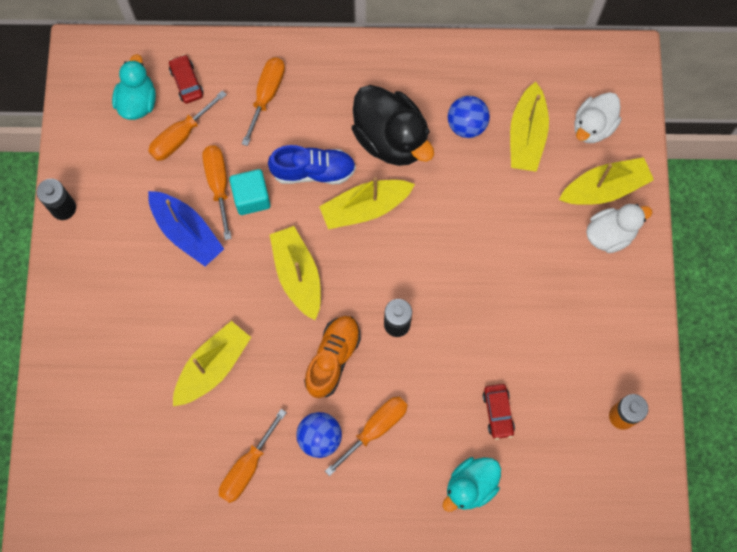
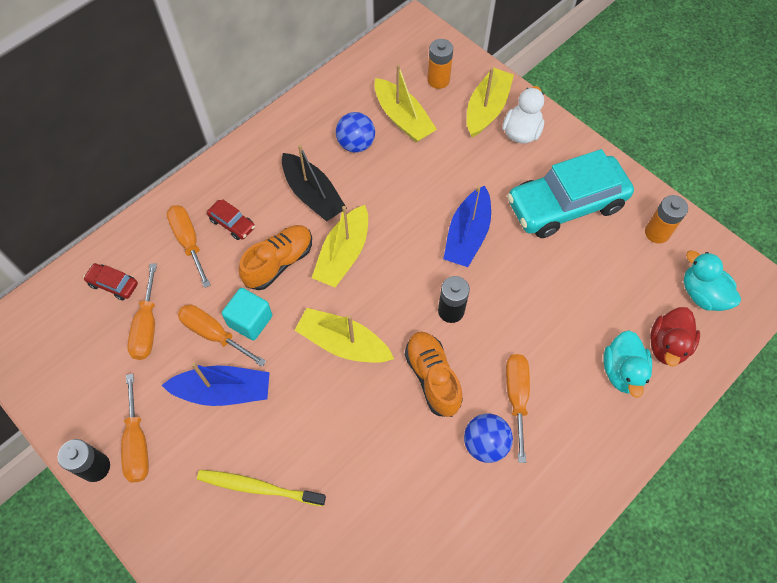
camera: 45 degrees left, 10 degrees down
(137, 102) = (84, 331): turquoise duck -> turquoise duck (702, 294)
(147, 319) = (258, 487): none -> yellow toothbrush
(213, 367) = (349, 472): yellow boat -> none
(247, 467) = (456, 522): orange screwdriver -> orange screwdriver (137, 443)
(313, 171) = (279, 263): blue shoe -> orange shoe
(391, 139) = (313, 195): black duck -> black boat
(472, 279) = (467, 235): none -> blue boat
(498, 412) = (582, 305): red car -> red car (232, 223)
(526, 502) = (667, 345): none -> red duck
(575, 326) = (566, 205): none -> turquoise car
(593, 126) = (438, 80): white duck -> orange battery

